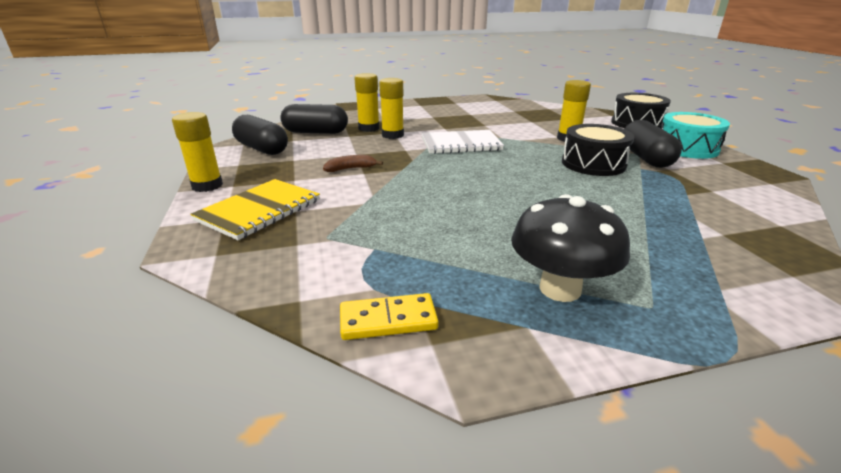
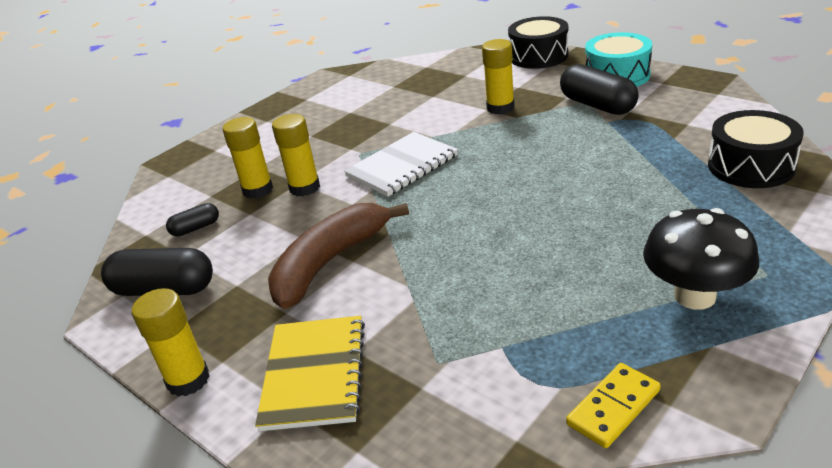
camera: 30 degrees left, 5 degrees up
(315, 132) = (195, 228): black capsule -> black capsule, size x0.53
(350, 169) = (329, 262): brown banana -> brown banana, size x2.25
(593, 164) = (562, 135): black drum -> black drum (750, 166)

